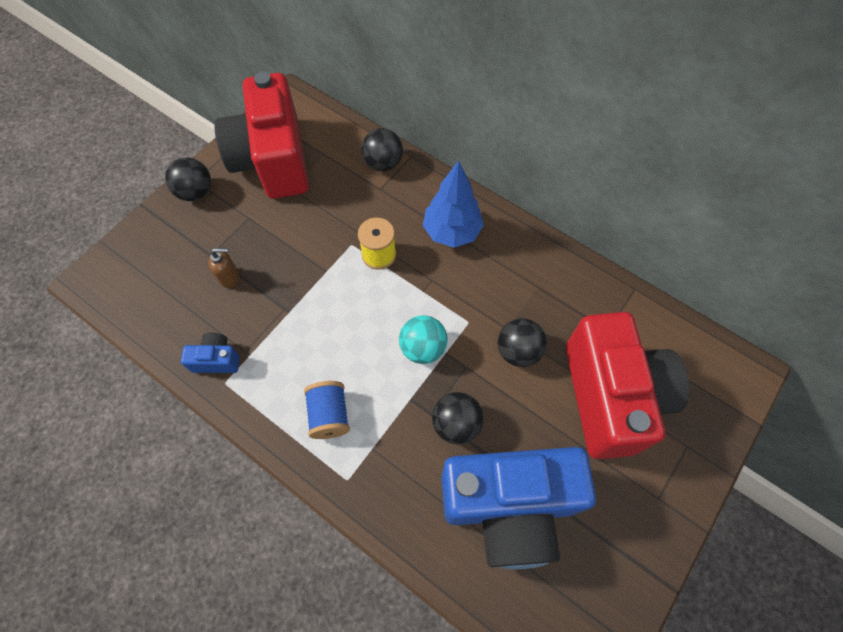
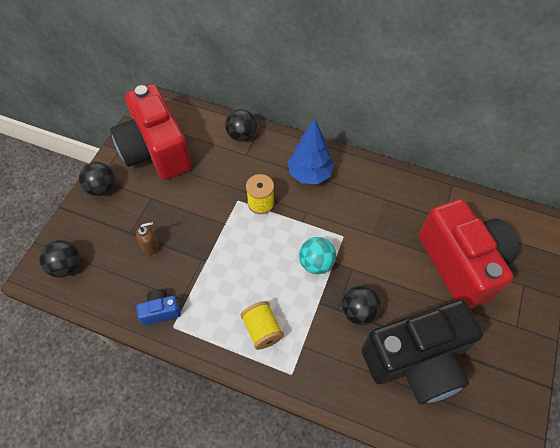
camera: 15 degrees left, 5 degrees down
(329, 415) = (262, 329): blue spool -> yellow spool
(509, 506) = (416, 360): blue camera -> black camera
(518, 351) = (385, 248): black ball -> black ball (66, 266)

